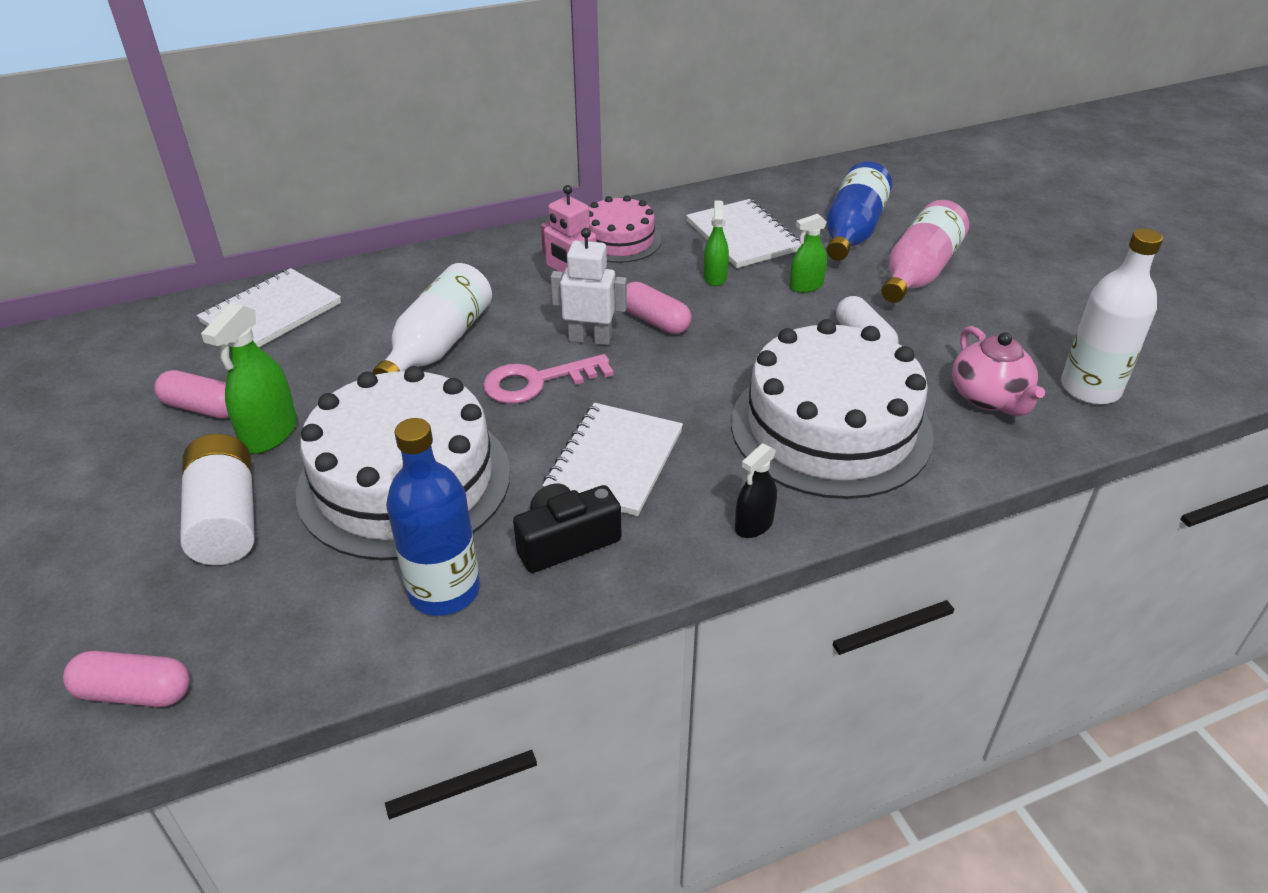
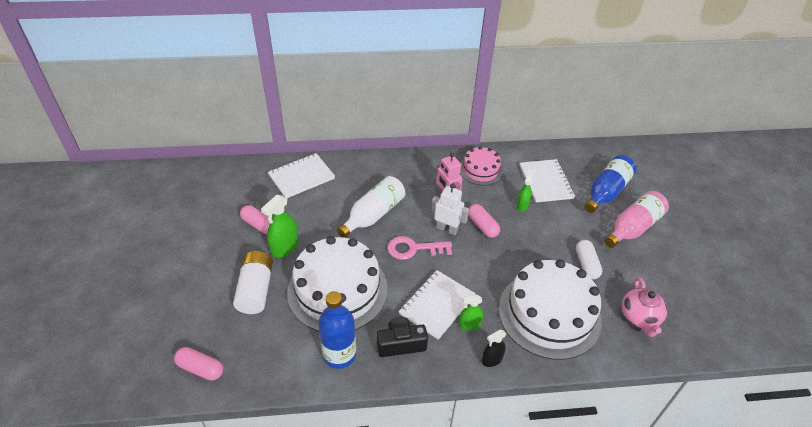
camera: 15 degrees right, 5 degrees up
(806, 286) = (568, 222): green spray bottle -> green spray bottle (469, 324)
(1090, 389) = (697, 326): white bottle -> none

